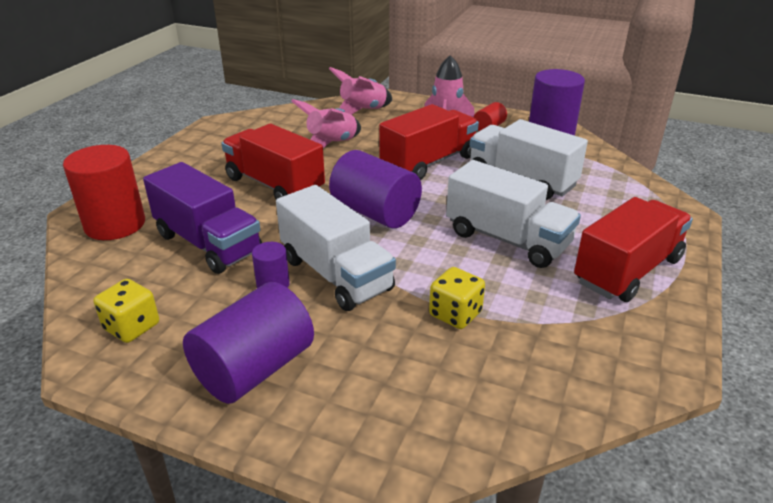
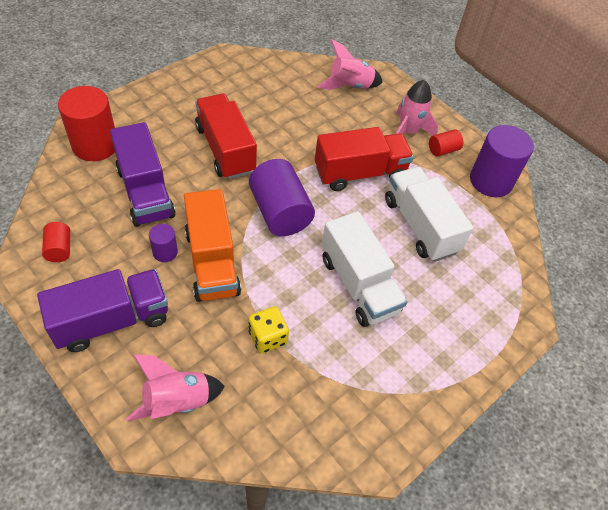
camera: 20 degrees right, 20 degrees up
(132, 327) = (59, 249): yellow dice -> red cylinder
(254, 369) = (112, 320): purple cylinder -> purple truck
(331, 144) = (297, 118): pink rocket -> pink rocket (177, 401)
(336, 274) = (212, 262): white truck -> orange truck
(627, 271) = (425, 358): red truck -> none

